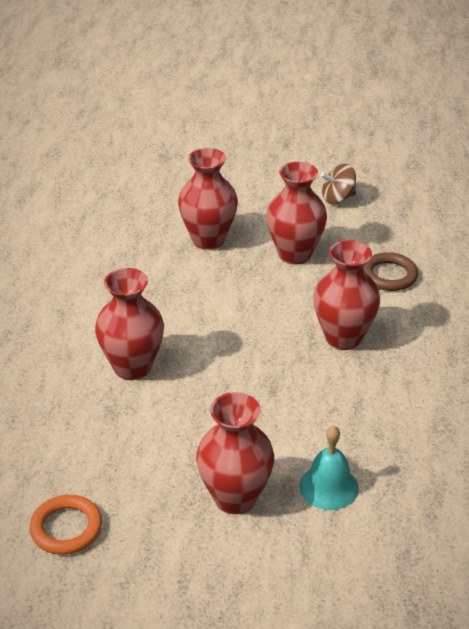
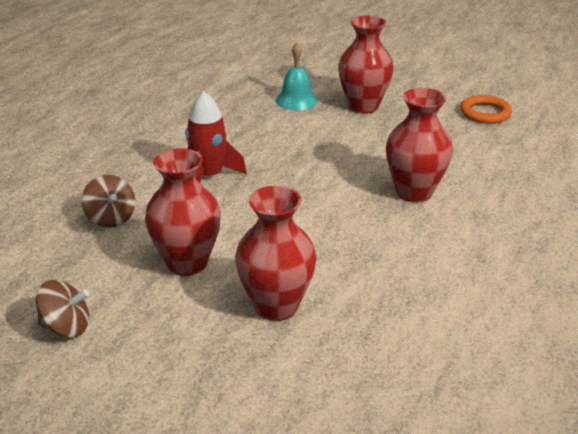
camera: 160 degrees left, 5 degrees down
(343, 338) = (209, 176): red vase -> red rocket
(389, 275) = (111, 218): brown ring -> brown spinning top

